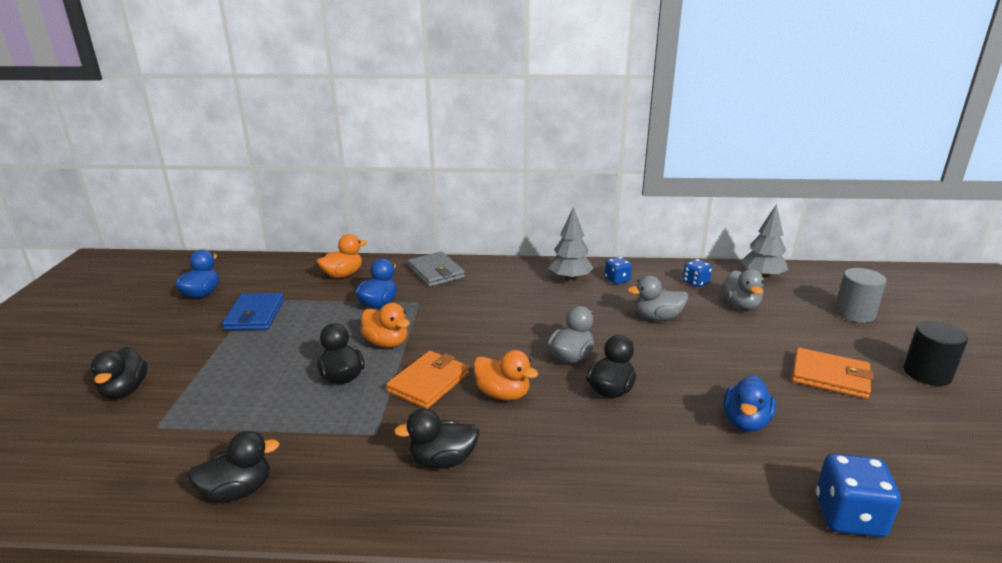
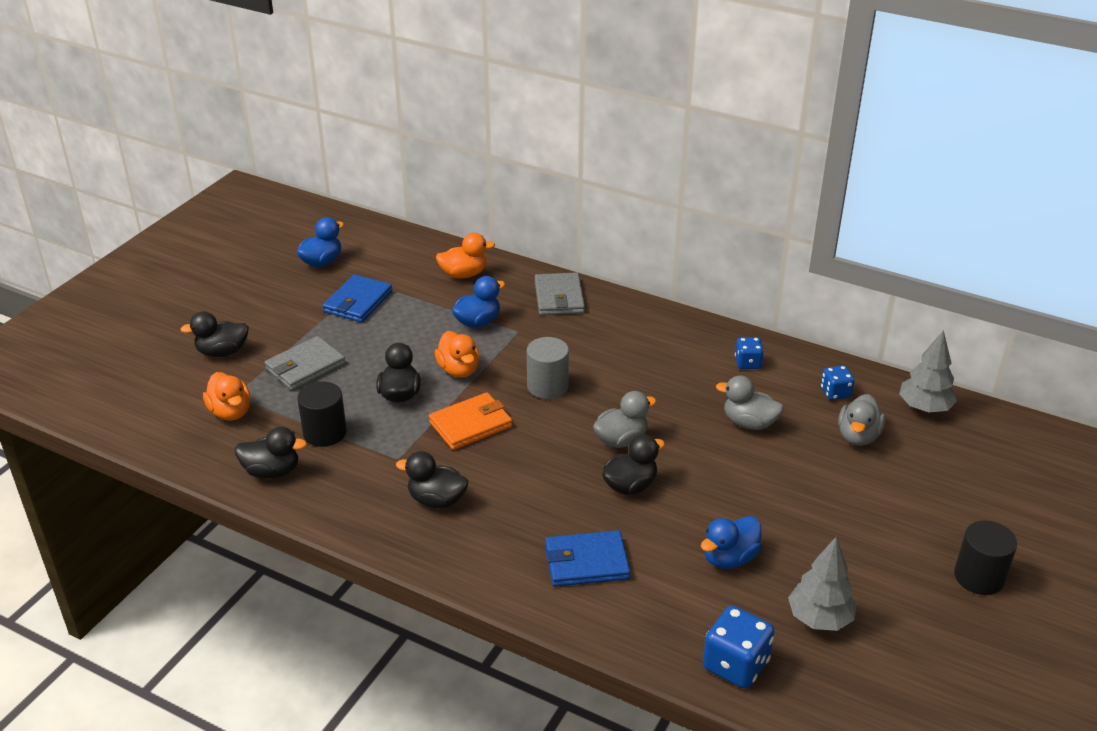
camera: 25 degrees right, 10 degrees up
(124, 390) = (222, 352): black duck -> black duck turned 60 degrees clockwise
(227, 379) = (305, 367): none -> grey wallet
(281, 433) = (325, 433): none -> black cylinder
(503, 394) = (528, 457): orange duck -> orange duck (230, 412)
(570, 278) = (696, 347): grey tree -> grey tree (819, 619)
(632, 469) = (586, 562): none -> blue wallet
(830, 376) = (866, 545): orange wallet -> none
(854, 313) = (982, 487): grey cylinder -> grey cylinder (547, 386)

